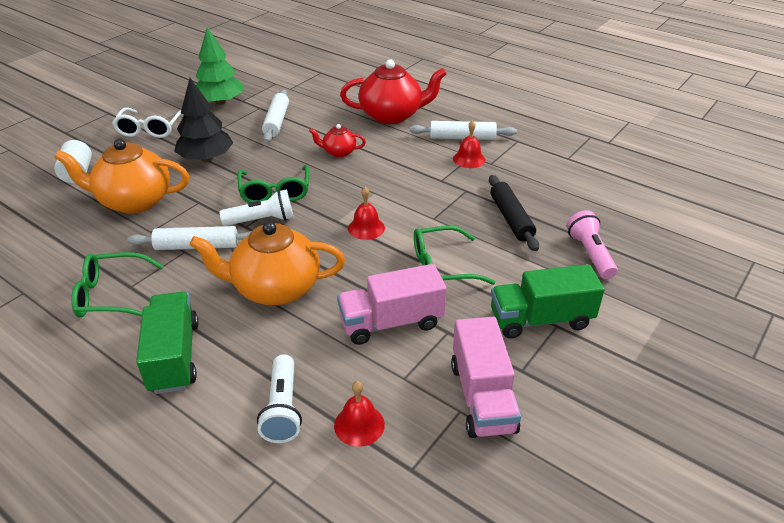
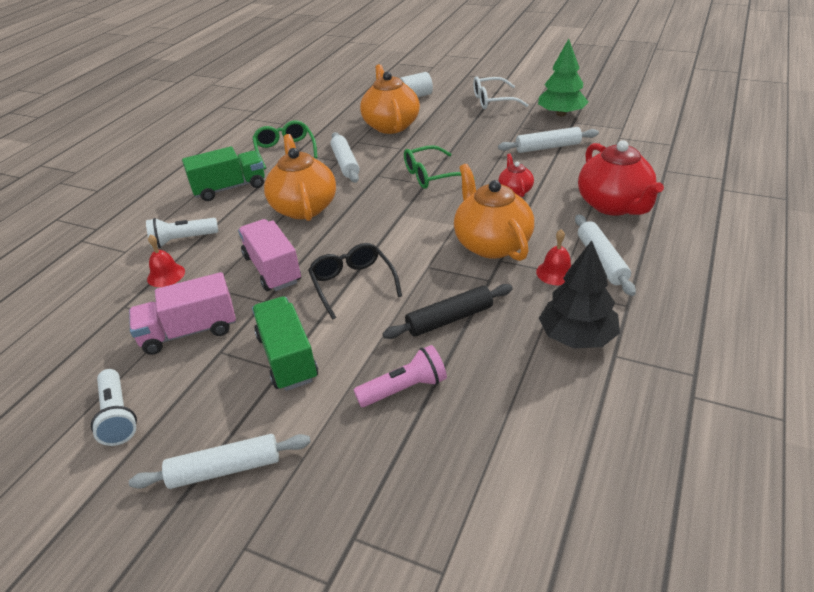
camera: 80 degrees right, 0 degrees up
(206, 158) = (464, 134): black tree -> black tree (577, 337)
(262, 220) = (387, 180): white flashlight -> white flashlight (118, 416)
(366, 228) = (396, 231): red bell -> none
(416, 180) = (492, 244): none -> orange teapot
(442, 266) = (352, 284): green glasses -> black glasses
(677, 367) = (225, 469): none -> white rolling pin

